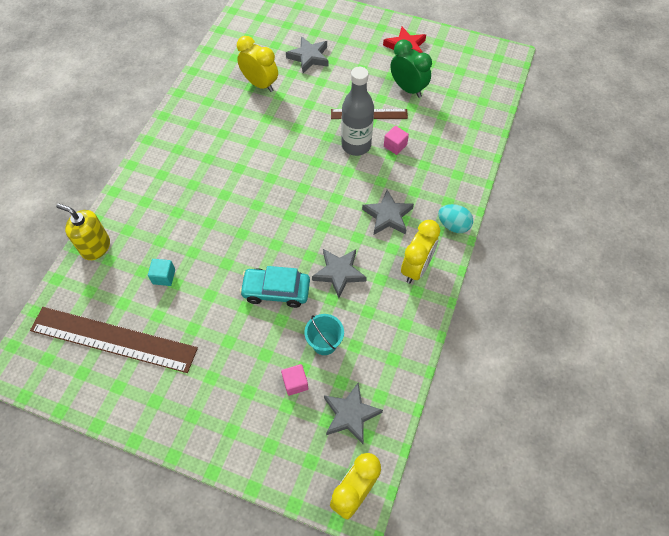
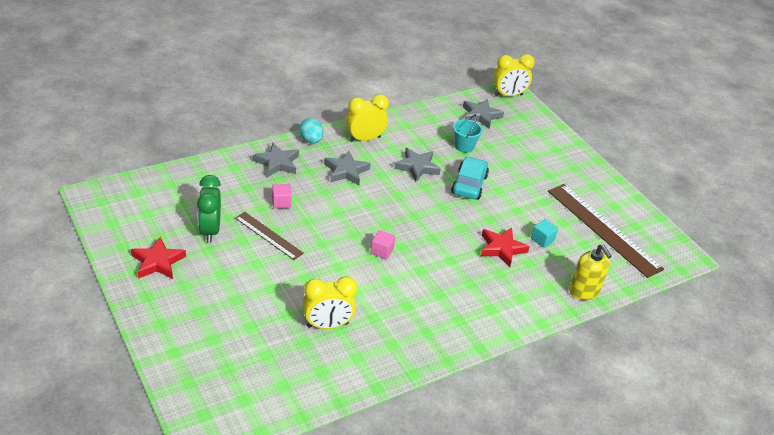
camera: 145 degrees left, 20 degrees down
(192, 238) = (502, 248): none -> red star
(260, 84) = (327, 325): yellow clock -> yellow clock turned 90 degrees counterclockwise
(276, 291) = (469, 184): turquoise car -> turquoise car turned 120 degrees counterclockwise
(295, 383) = (499, 143): pink cube -> pink cube (382, 251)
(309, 57) = (252, 317): grey star -> grey star (277, 163)
(356, 145) = (309, 222): grey bottle -> none

